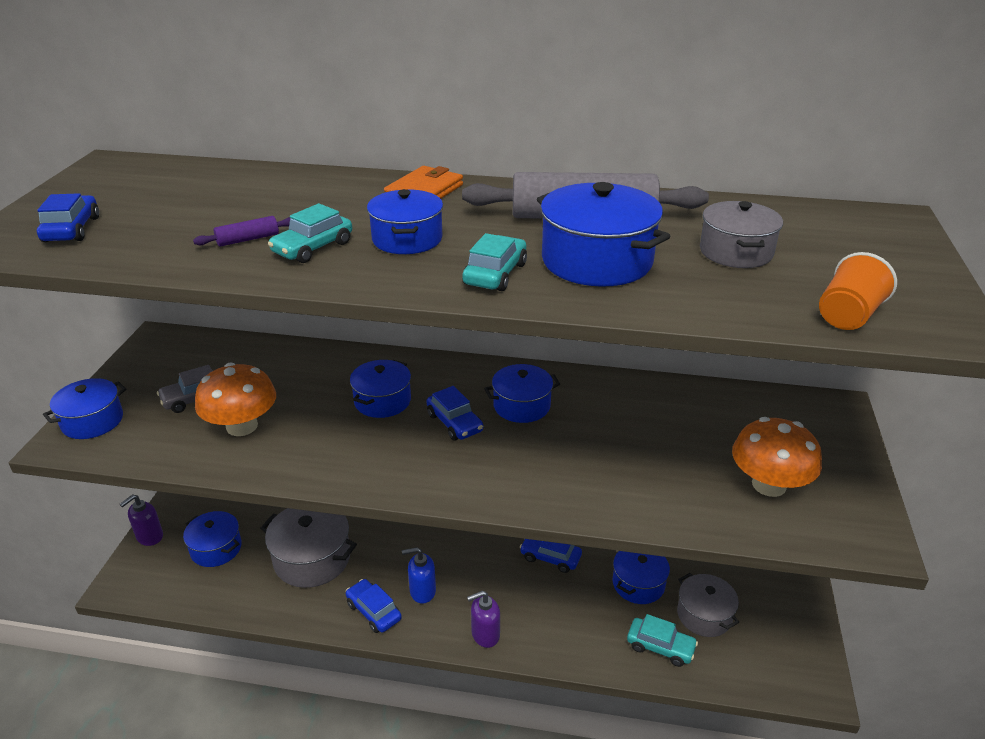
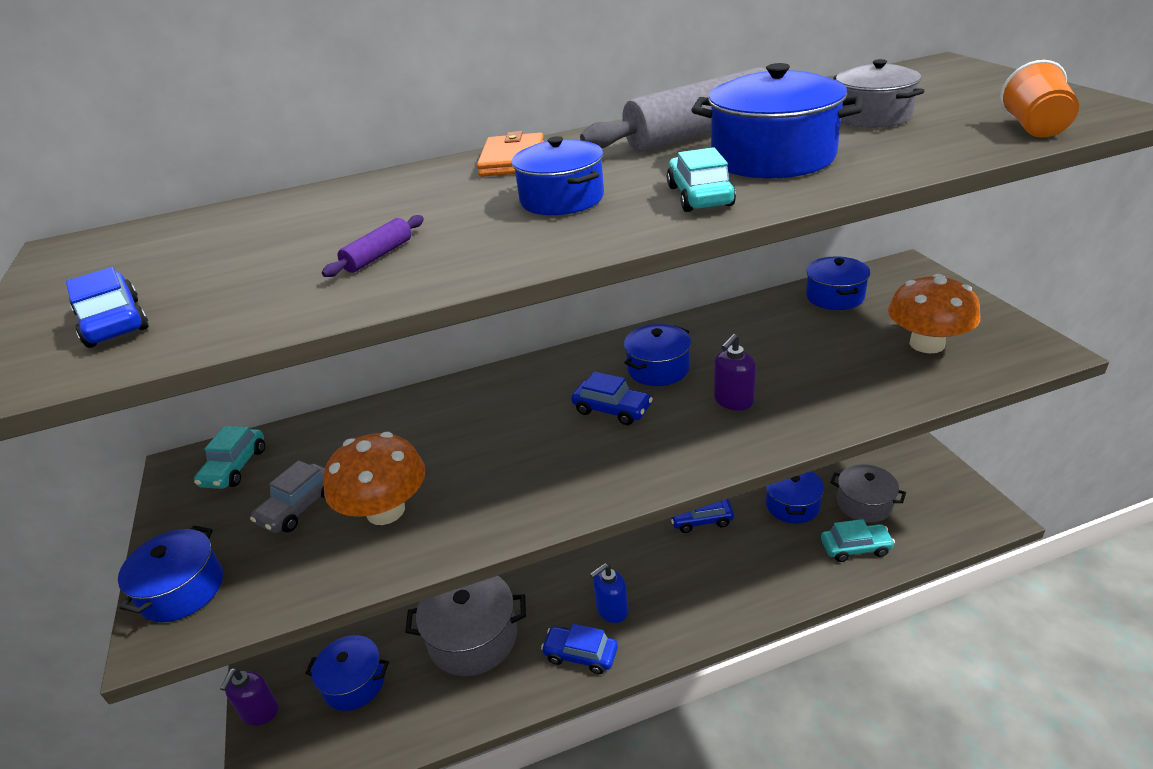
camera: 25 degrees left, 0 degrees up
(313, 248) = (470, 238): turquoise car -> turquoise car (235, 467)
(382, 401) = (518, 421): blue pot -> blue pot (835, 296)
(485, 634) = (704, 618): purple soap dispenser -> purple soap dispenser (733, 401)

